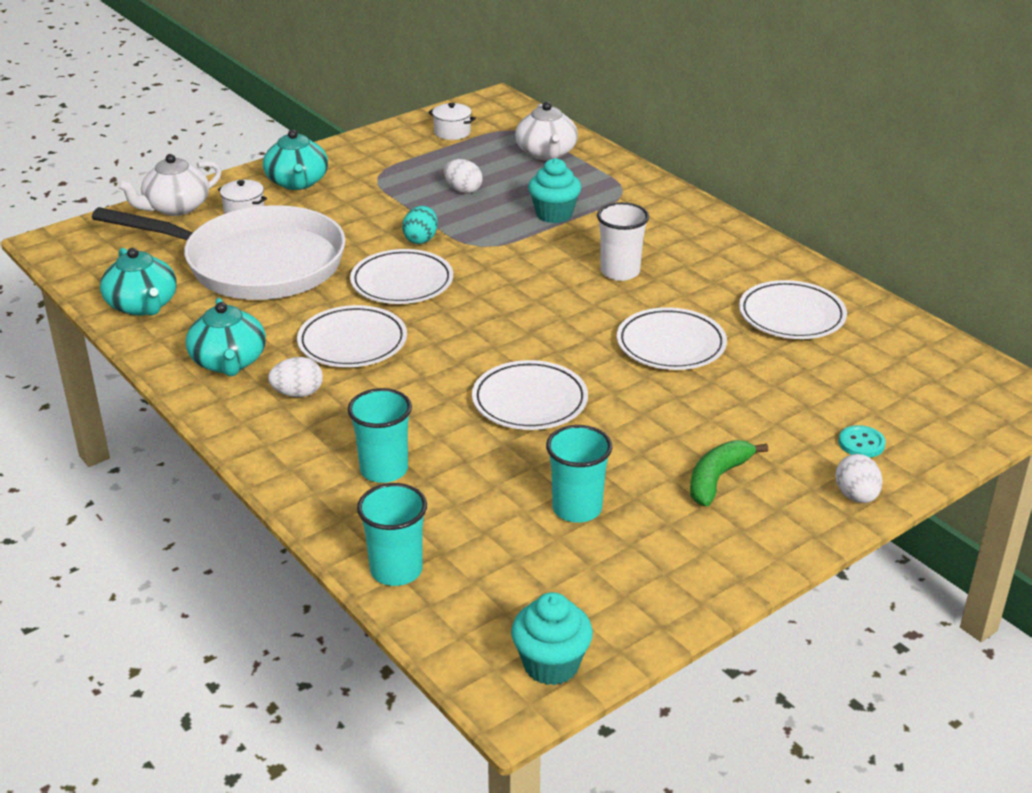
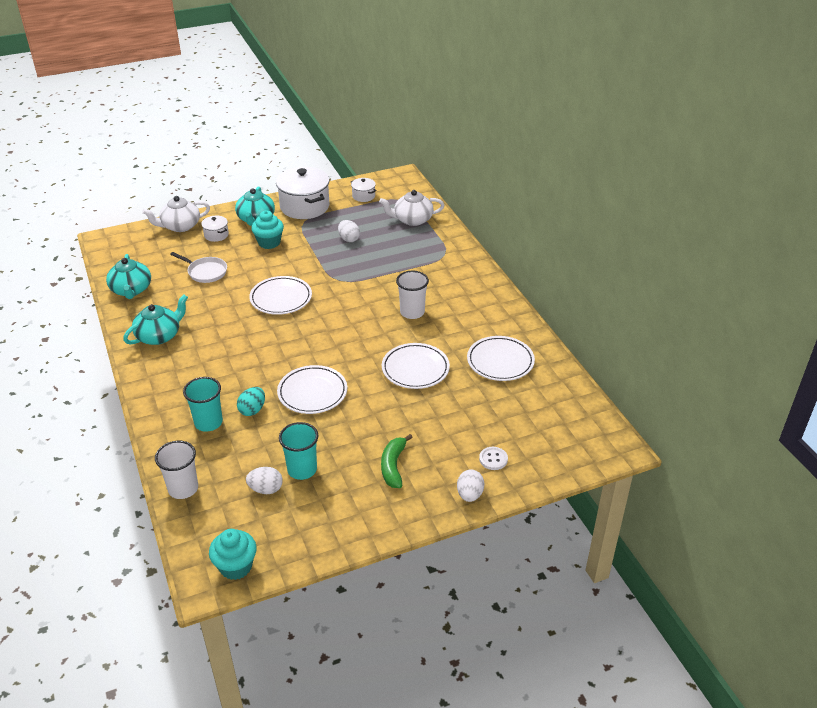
camera: 15 degrees right, 5 degrees up
(228, 362) = (159, 336): turquoise teapot -> turquoise teapot turned 135 degrees counterclockwise
(256, 264) = (205, 272): white pan -> white pan, size x0.42
(298, 393) = (186, 363): white egg -> white egg (266, 489)
(352, 342) = (233, 334): white plate -> none
(367, 157) = (304, 206): none -> white pot
(396, 570) = (183, 488): turquoise cup -> white cup
(421, 239) = (307, 270): turquoise egg -> turquoise egg (252, 410)
(546, 153) = (412, 220): white teapot -> white teapot turned 75 degrees clockwise
(554, 214) = (394, 265): turquoise cupcake -> turquoise cupcake (269, 242)
(717, 479) = (393, 466): green banana -> green banana turned 45 degrees counterclockwise
(861, 443) = (493, 459): turquoise button -> white button

